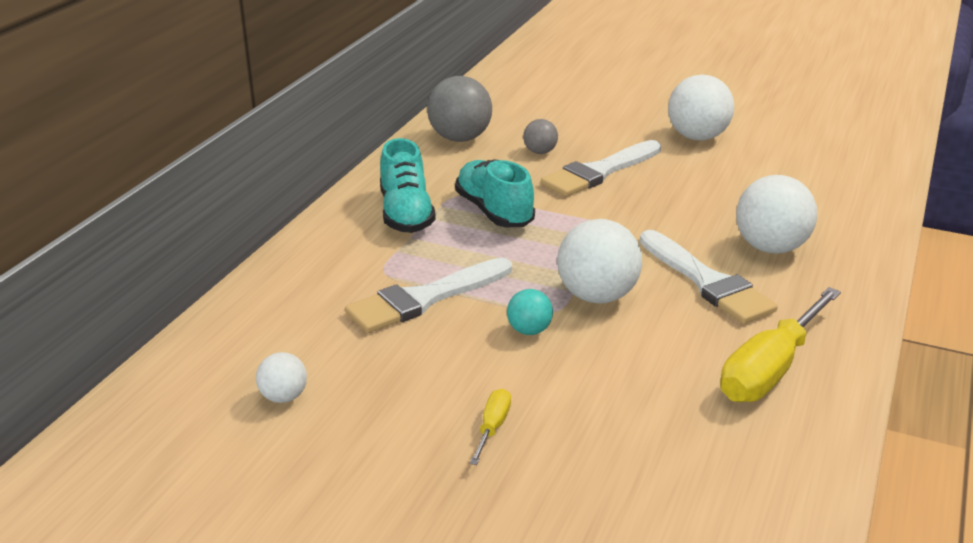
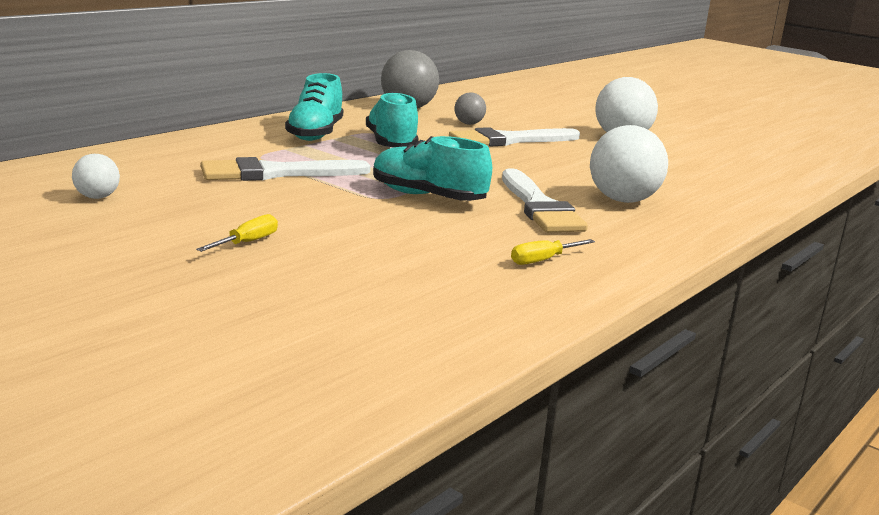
camera: 15 degrees right, 10 degrees down
(529, 330) = (344, 203): turquoise ball -> none
(597, 296) = (427, 197): white ball -> turquoise shoe
(770, 369) = (543, 260): yellow screwdriver -> yellow screwdriver, size x0.46

